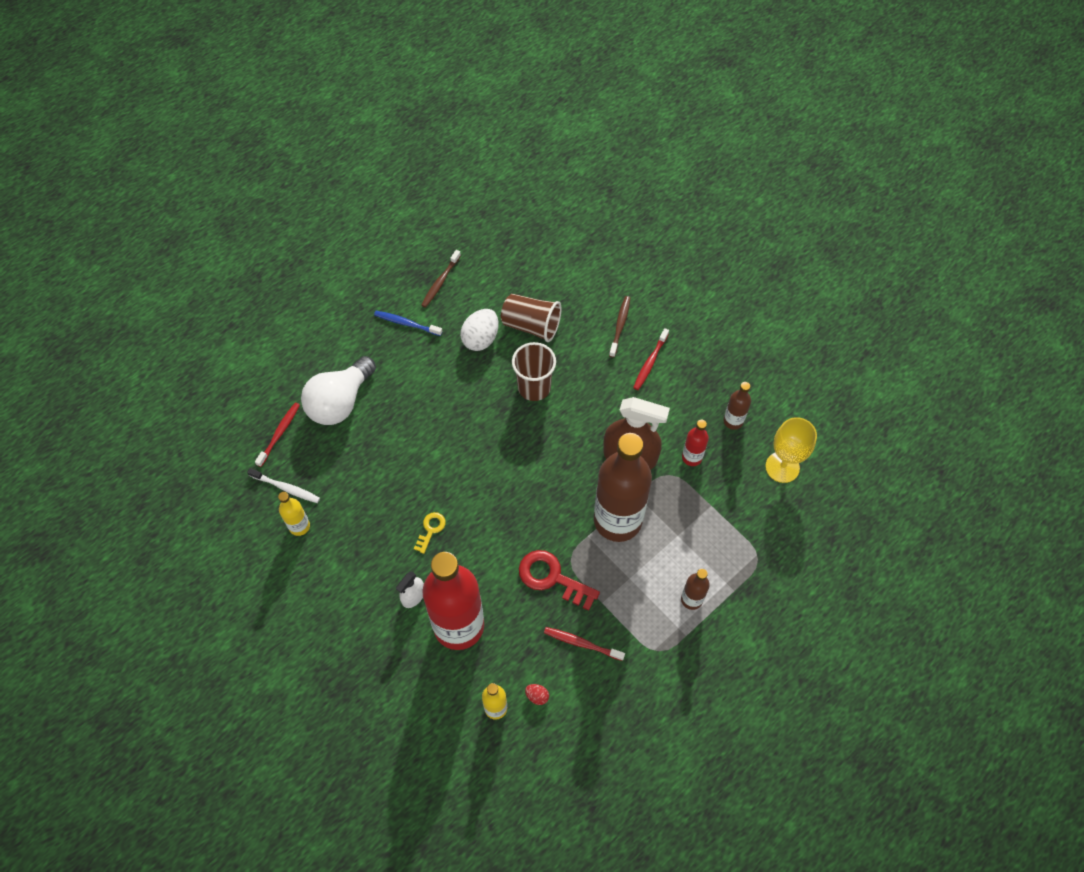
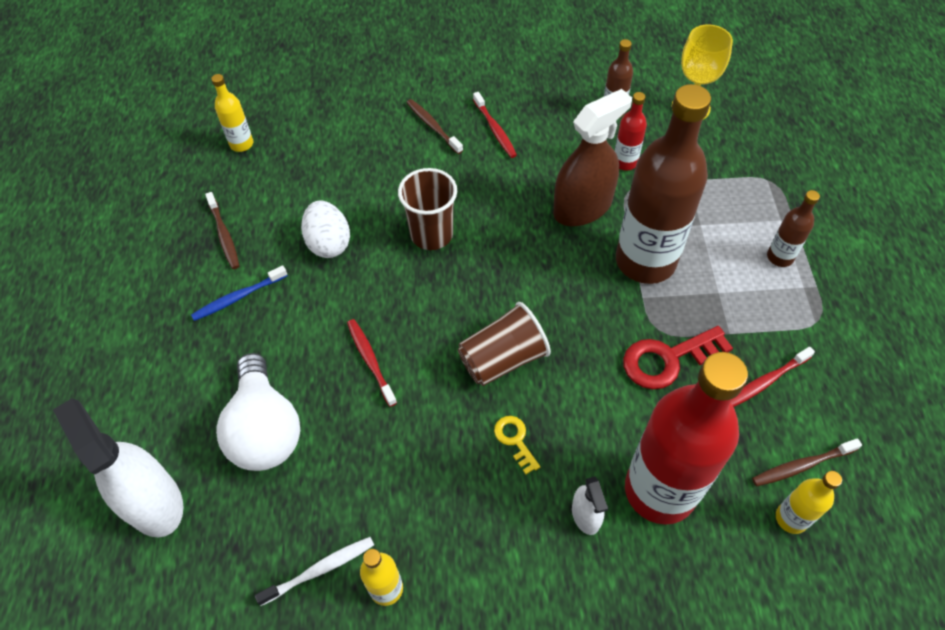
camera: 50 degrees left, 5 degrees down
(263, 384) = (153, 502): none -> white spray bottle
(279, 434) = (239, 527): red toothbrush -> red toothbrush (370, 361)
(511, 236) = (241, 144): none -> yellow bottle
(531, 326) = (359, 192): brown cup -> brown cup (503, 359)
(537, 696) = (802, 465): red egg -> brown toothbrush

